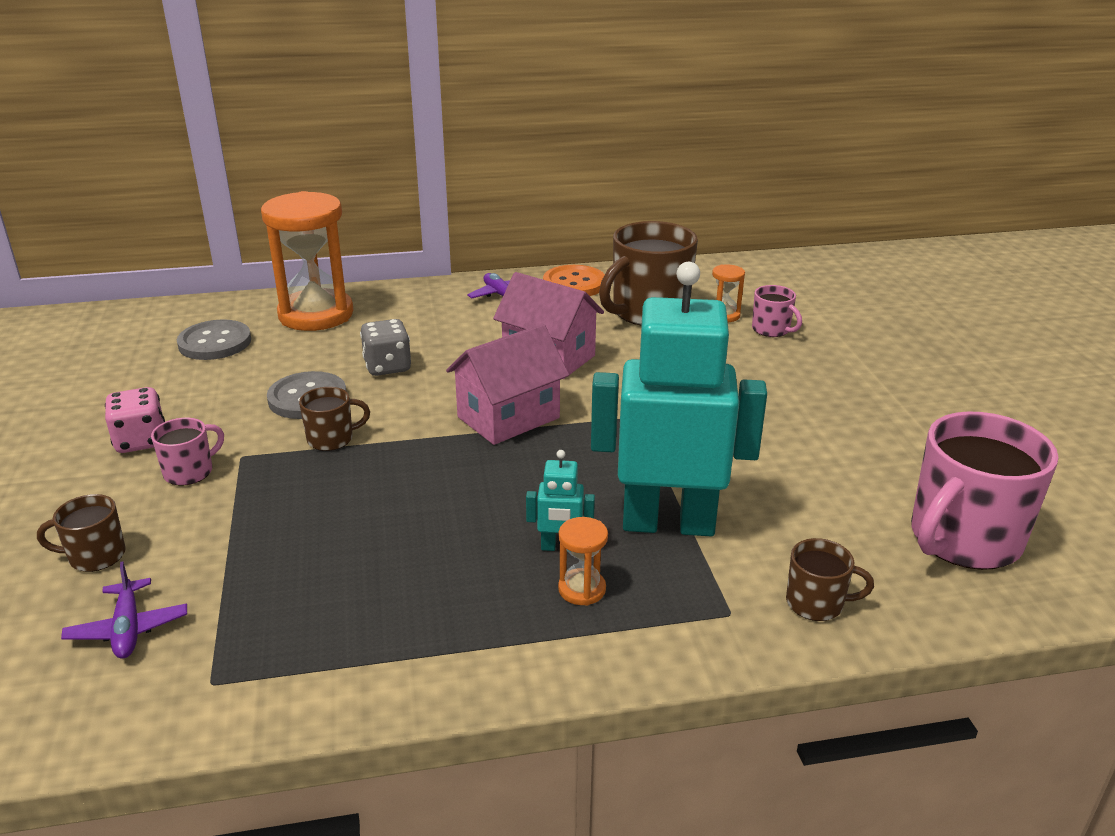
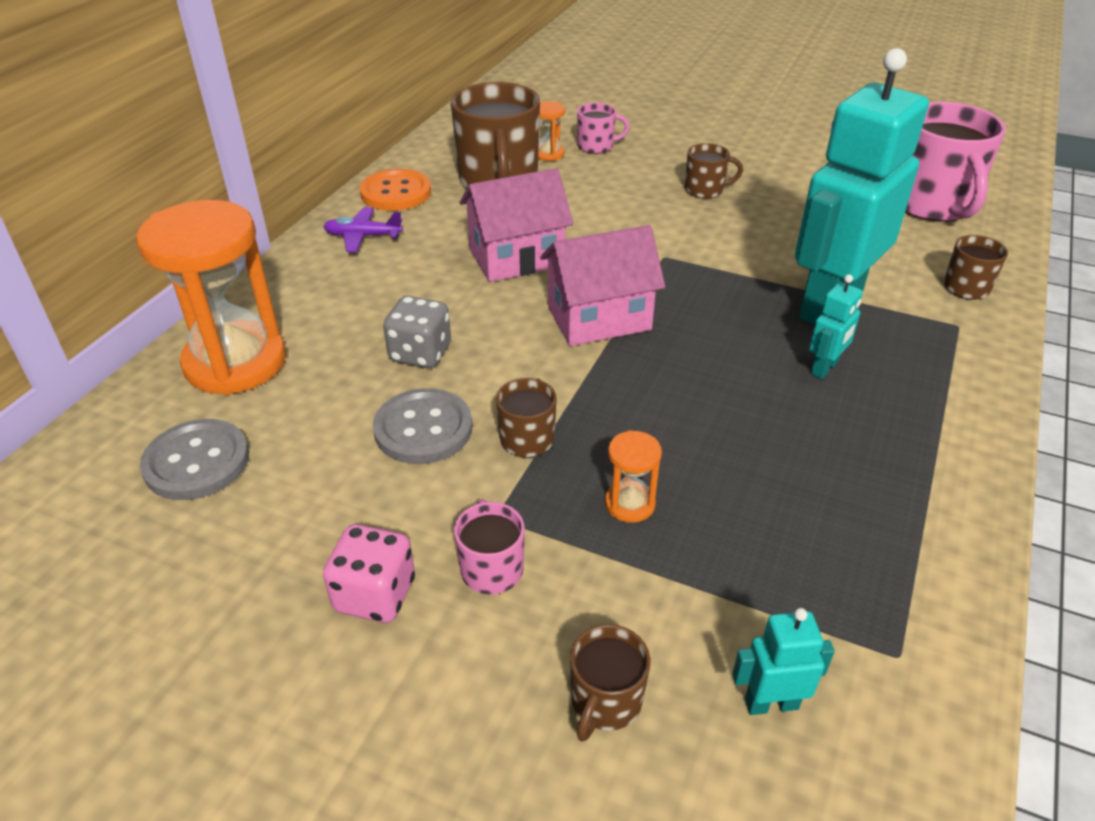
camera: 55 degrees left, 10 degrees up
(128, 629) = (771, 703): purple plane -> turquoise robot
(508, 417) = (599, 318): pink house -> pink house turned 75 degrees clockwise
(582, 589) = (888, 380): orange hourglass -> orange hourglass (630, 504)
(779, 402) = (705, 190): none -> brown mug

